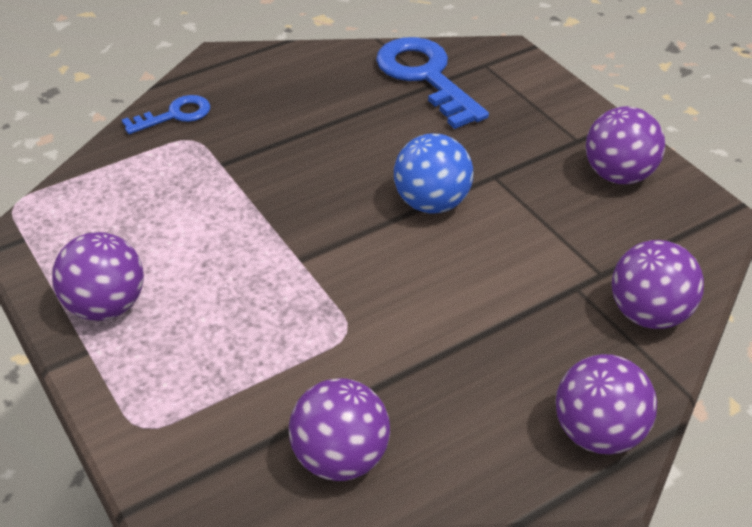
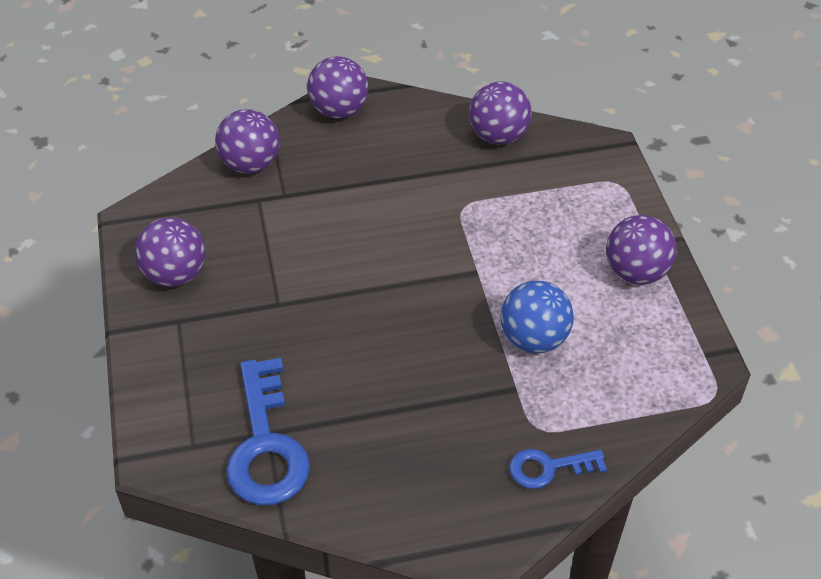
camera: 160 degrees left, 5 degrees up
(432, 203) = (347, 291): blue ball -> blue ball (533, 339)

